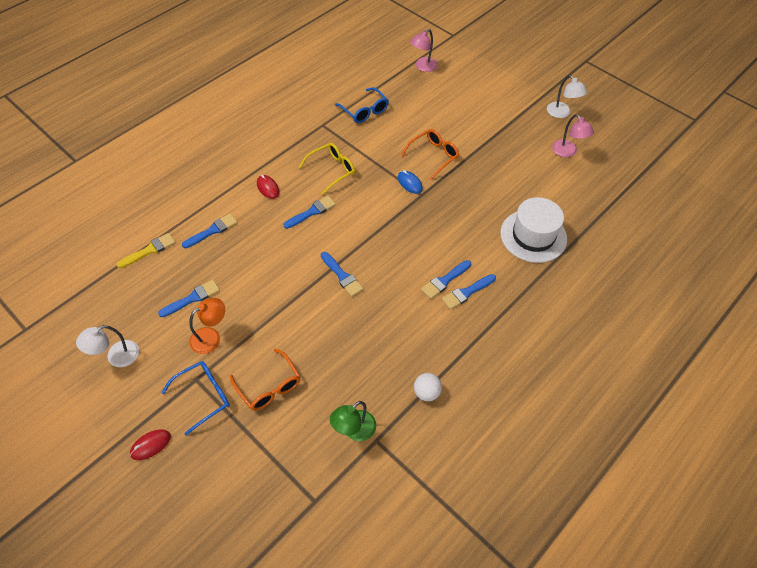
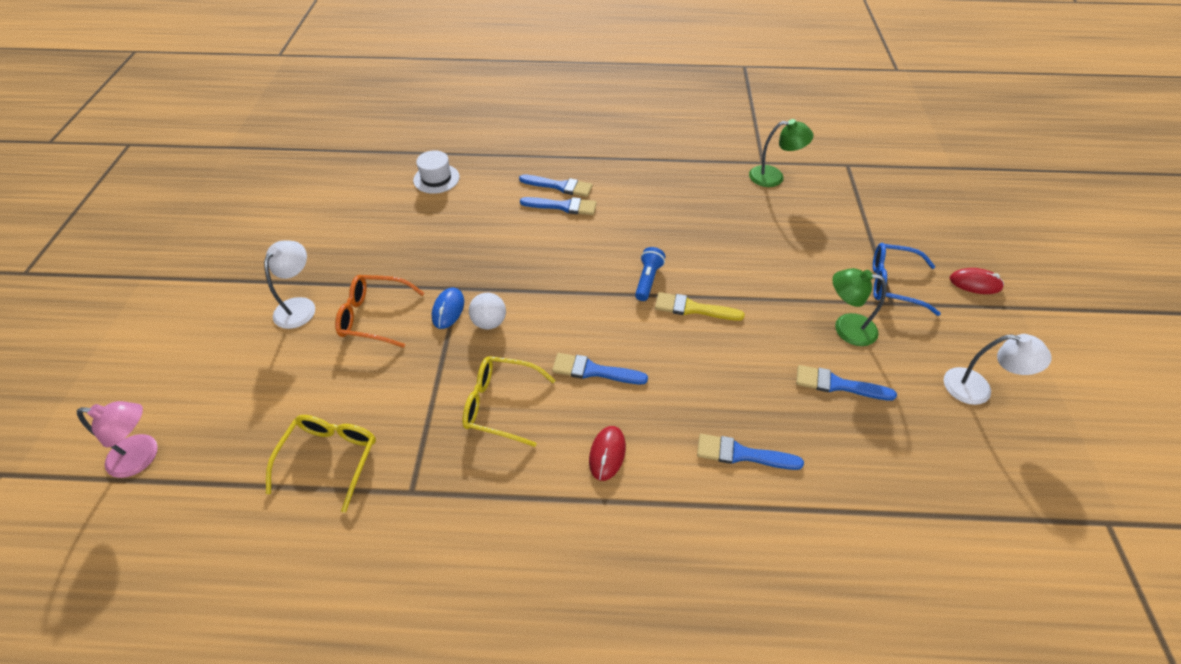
camera: 130 degrees left, 5 degrees down
(149, 250) = (855, 500): yellow brush -> yellow brush (693, 308)
(211, 337) = (846, 328): orange lamp -> green lamp
(269, 386) = (819, 248): orange glasses -> none
(342, 276) = (648, 280): blue brush -> blue flashlight
(364, 111) = (330, 458): blue glasses -> yellow glasses
(426, 393) = (688, 158): white ball -> white ball (489, 322)
(533, 236) = (436, 178): white hat -> white hat, size x0.55
(562, 113) = (184, 244): white lamp -> white lamp (299, 306)
(567, 152) = (268, 209): pink lamp -> none

